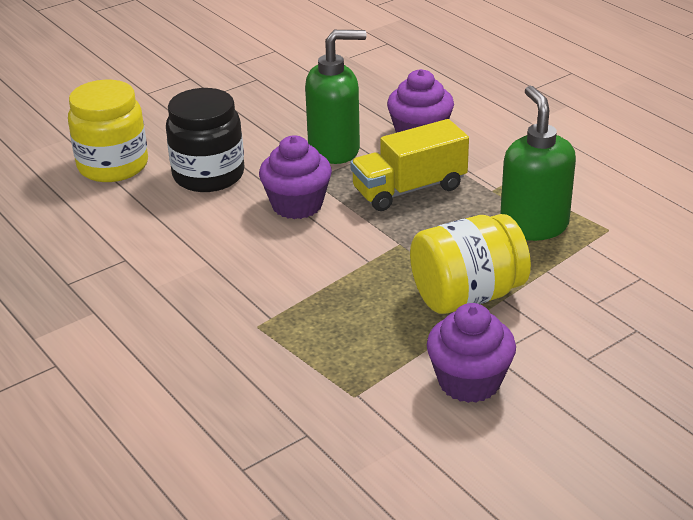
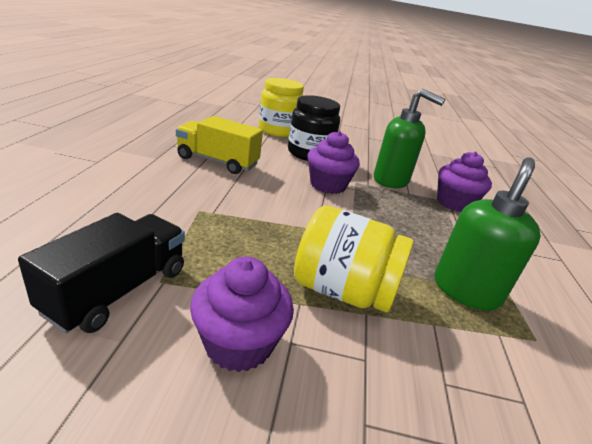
camera: 40 degrees right, 5 degrees down
(344, 424) = (118, 290): none -> black truck
(409, 189) = (404, 218): yellow truck -> yellow truck (217, 161)

